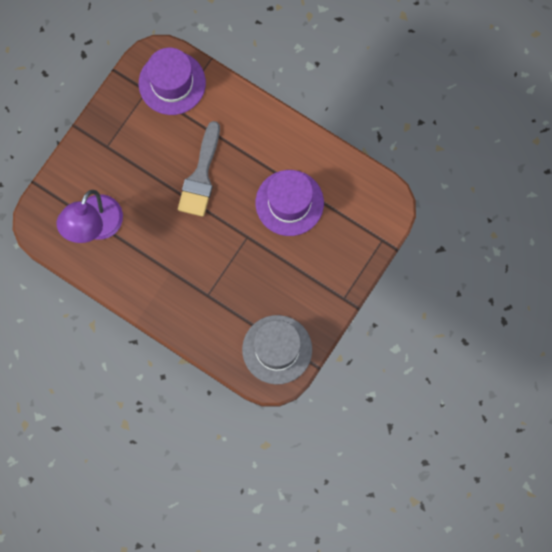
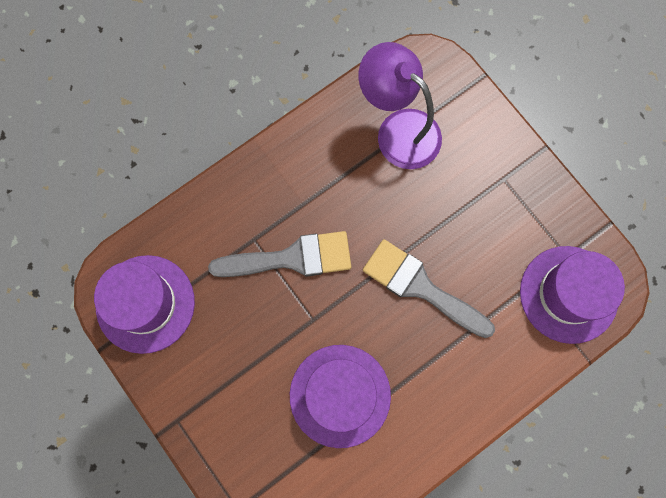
camera: 110 degrees right, 0 degrees up
(211, 265) = (291, 258): none -> grey brush
(277, 349) = (145, 304): grey hat -> purple hat

